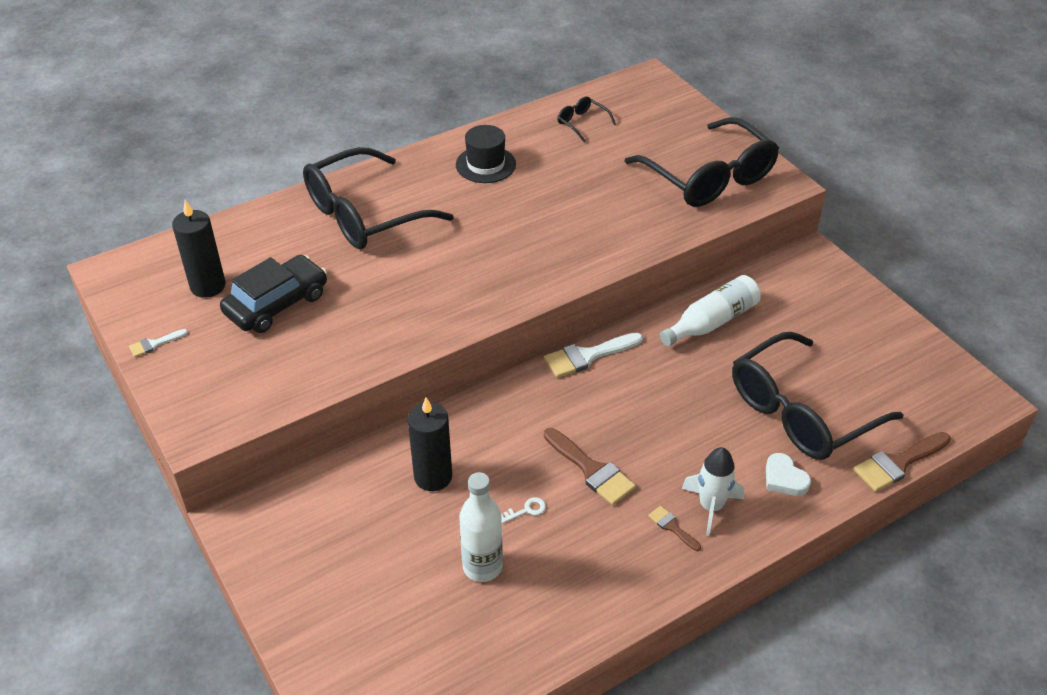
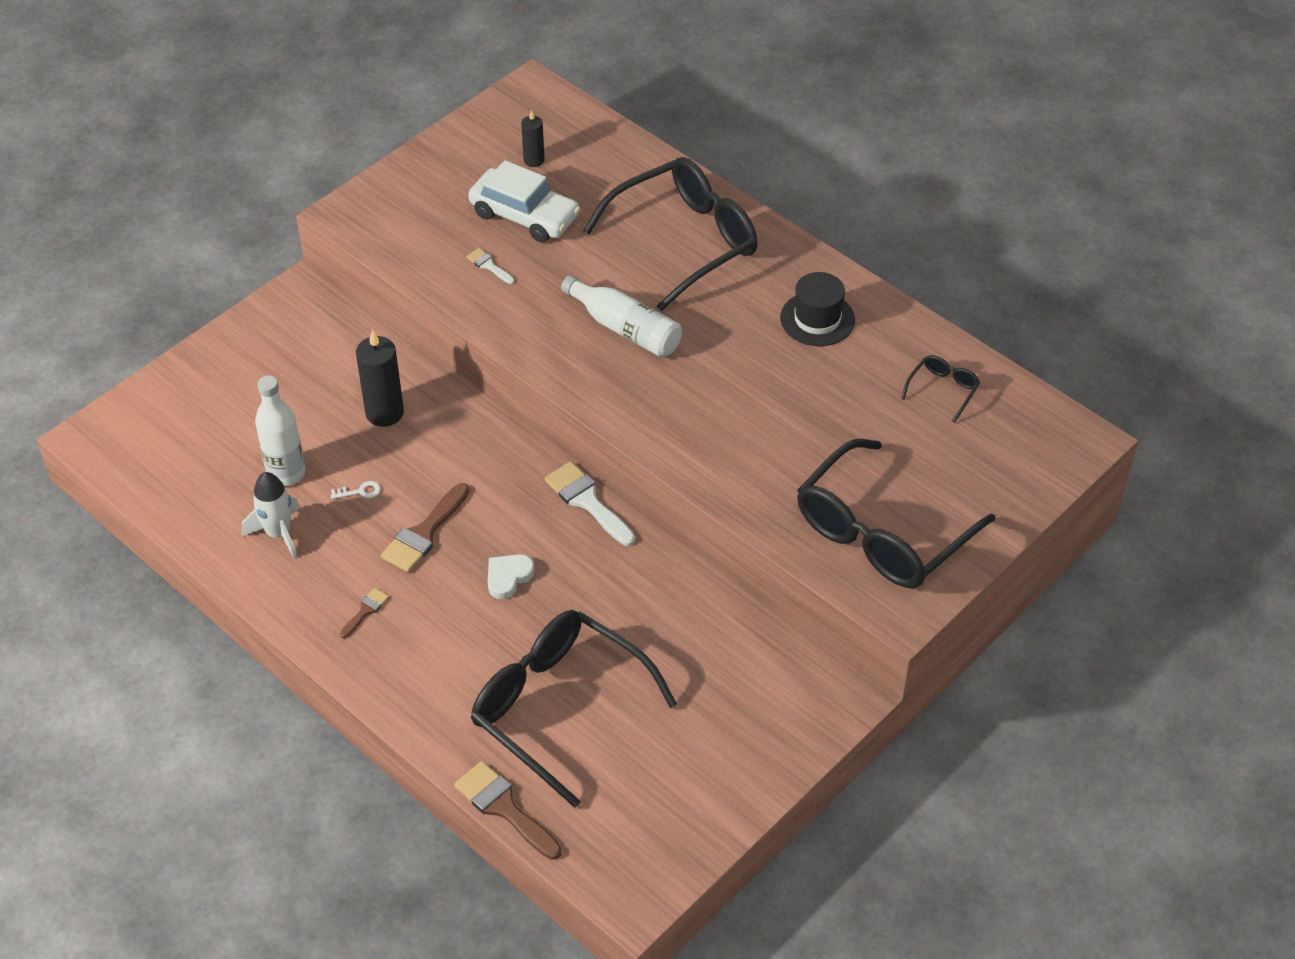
camera: 75 degrees right, 5 degrees up
(155, 344) = (445, 151): white brush -> white brush (489, 265)
(208, 286) = (534, 160): black candle -> black candle, size x0.58
(276, 304) = (524, 215): black car -> white car
(364, 215) = (685, 241): black glasses -> black glasses turned 105 degrees clockwise
(526, 510) = (360, 491): white key -> white key turned 60 degrees counterclockwise
(711, 506) = (399, 640): white rocket -> white rocket (278, 533)
(712, 322) = (681, 606): white bottle -> white bottle (625, 329)
(784, 478) = (454, 701): white heart -> white heart (508, 577)

